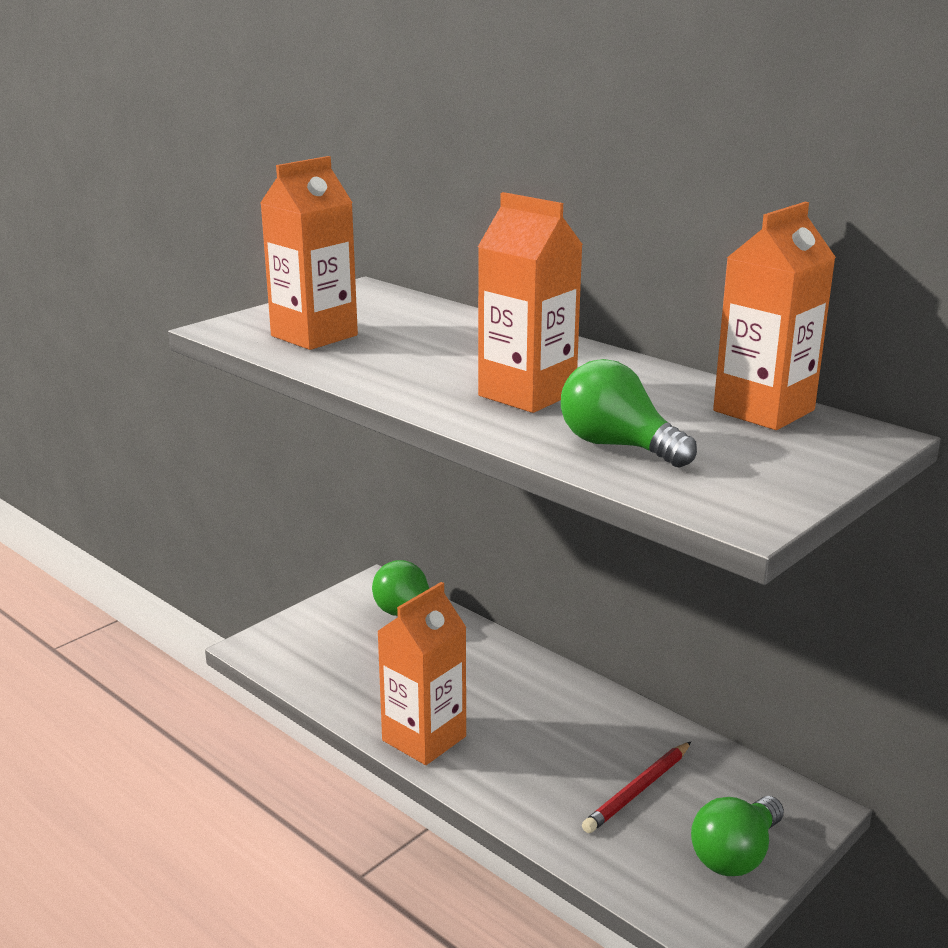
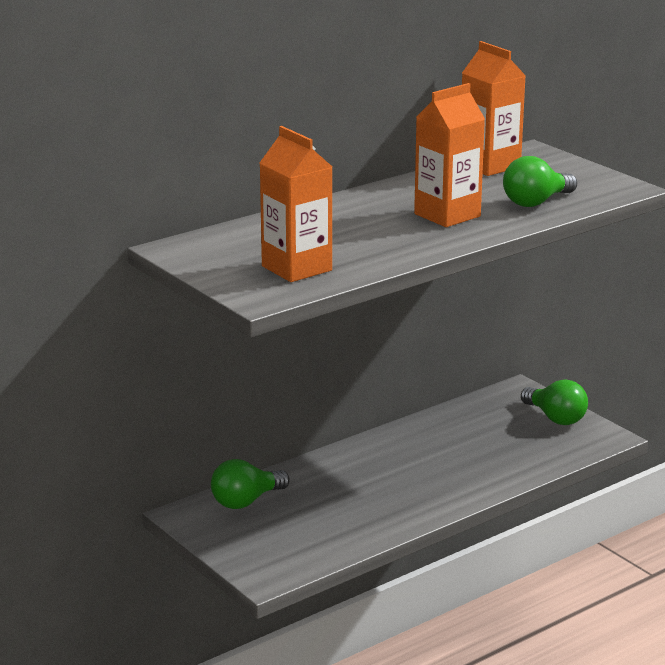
camera: 80 degrees left, 0 degrees up
(424, 738) = (419, 507): orange carton -> none
(638, 790) = (492, 438): red pencil -> none

